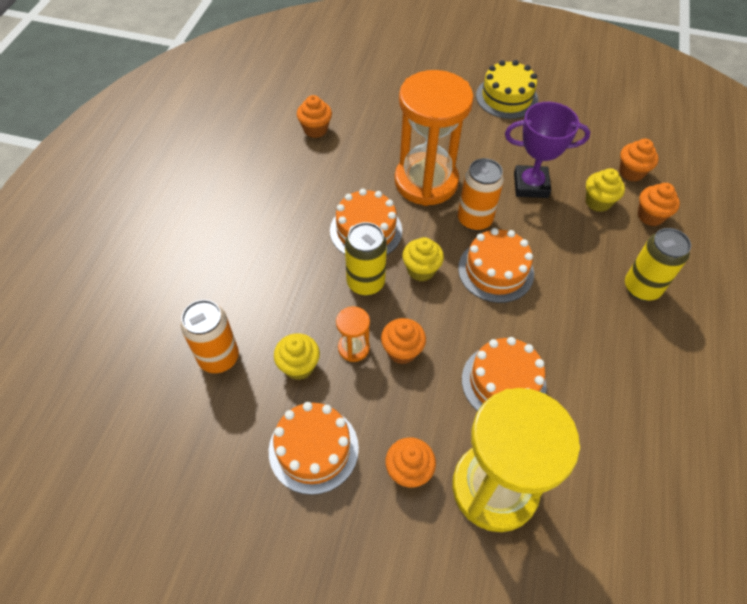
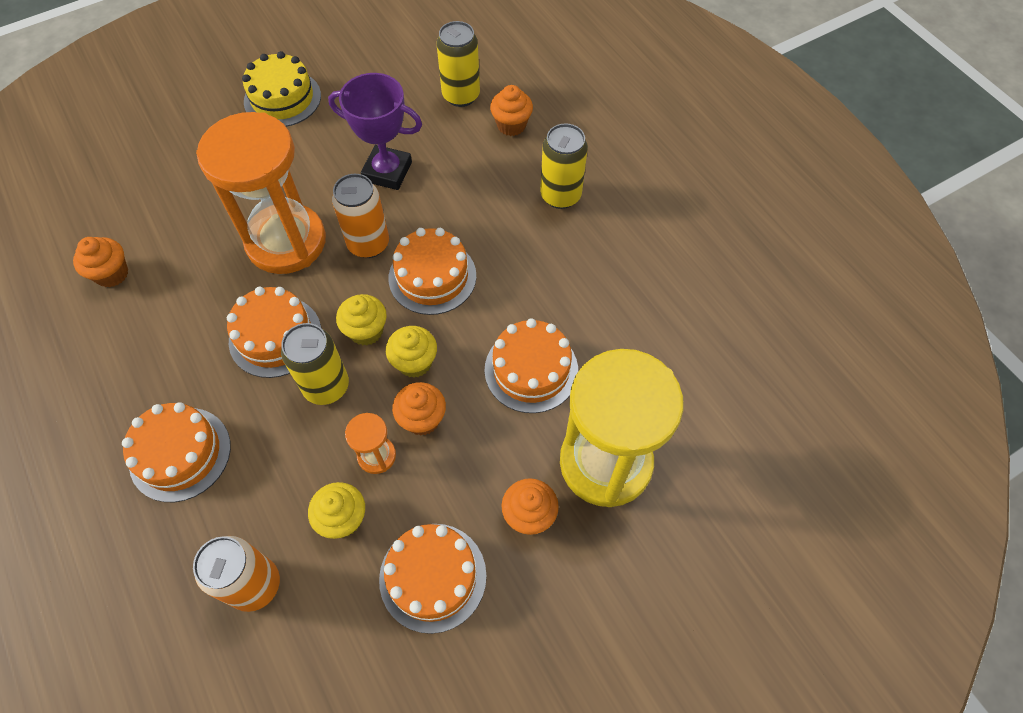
camera: 45 degrees left, 5 degrees up
(254, 253) = (180, 454): none -> orange cake
(530, 185) = (387, 172): purple trophy -> purple trophy turned 60 degrees clockwise
(598, 202) = (458, 144): yellow cupcake -> yellow cupcake (414, 362)
(631, 172) = (461, 95): orange cupcake -> yellow can

